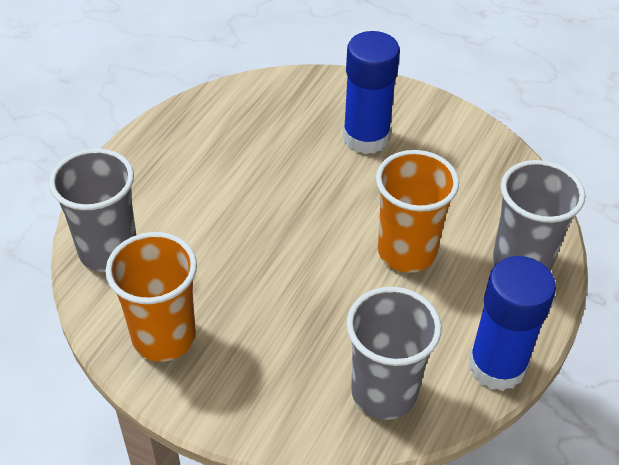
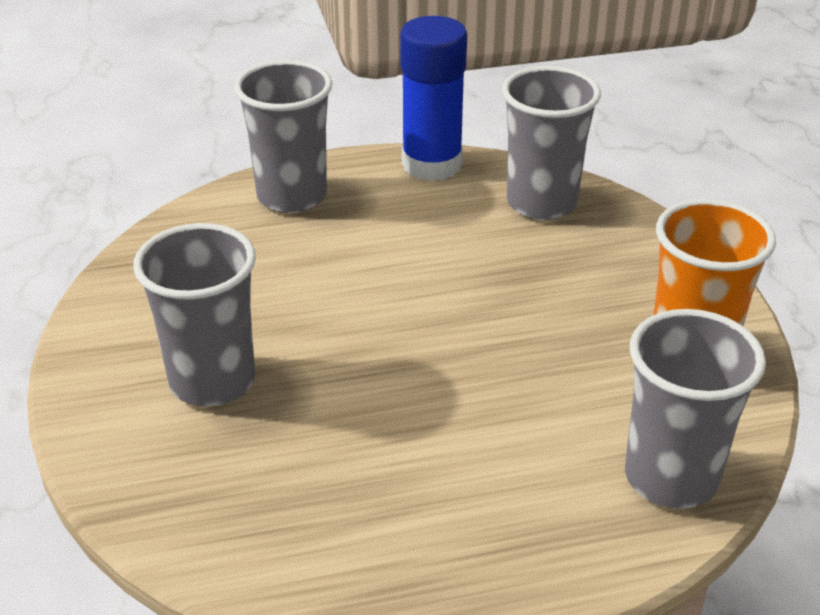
camera: 130 degrees left, 10 degrees down
(366, 137) = (212, 381): blue glue stick -> grey cup
(406, 252) = (367, 263): orange cup -> none

